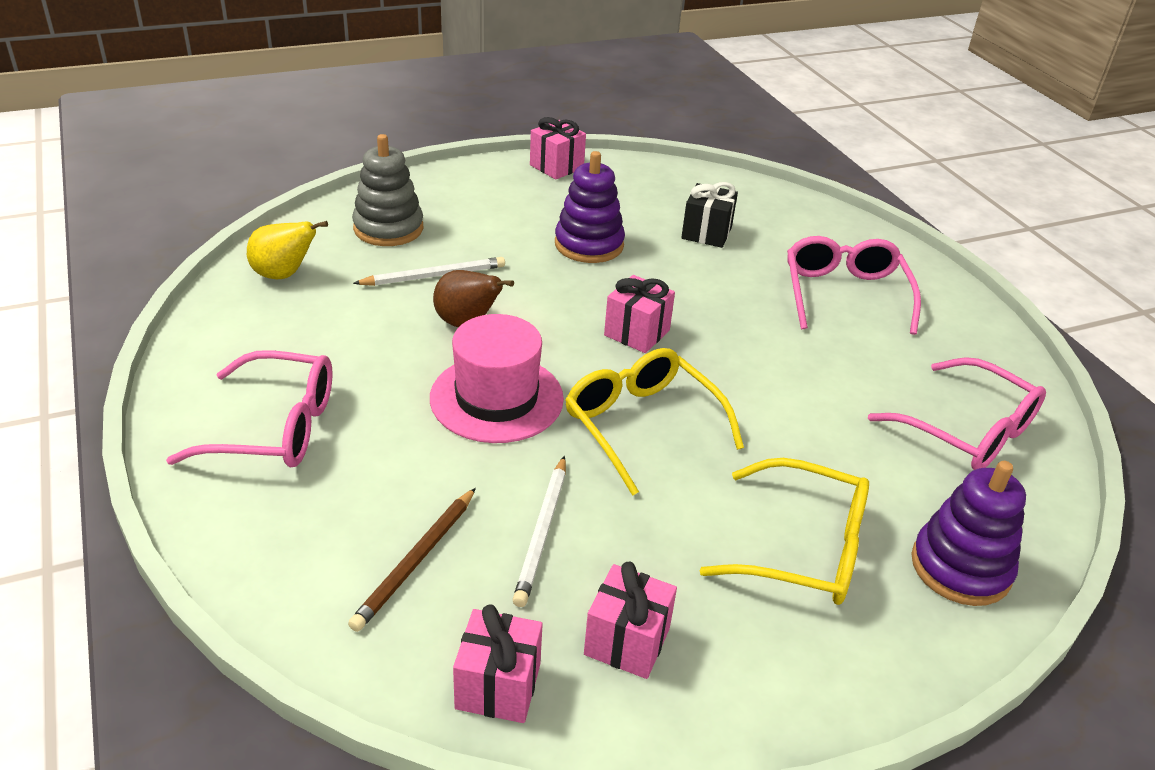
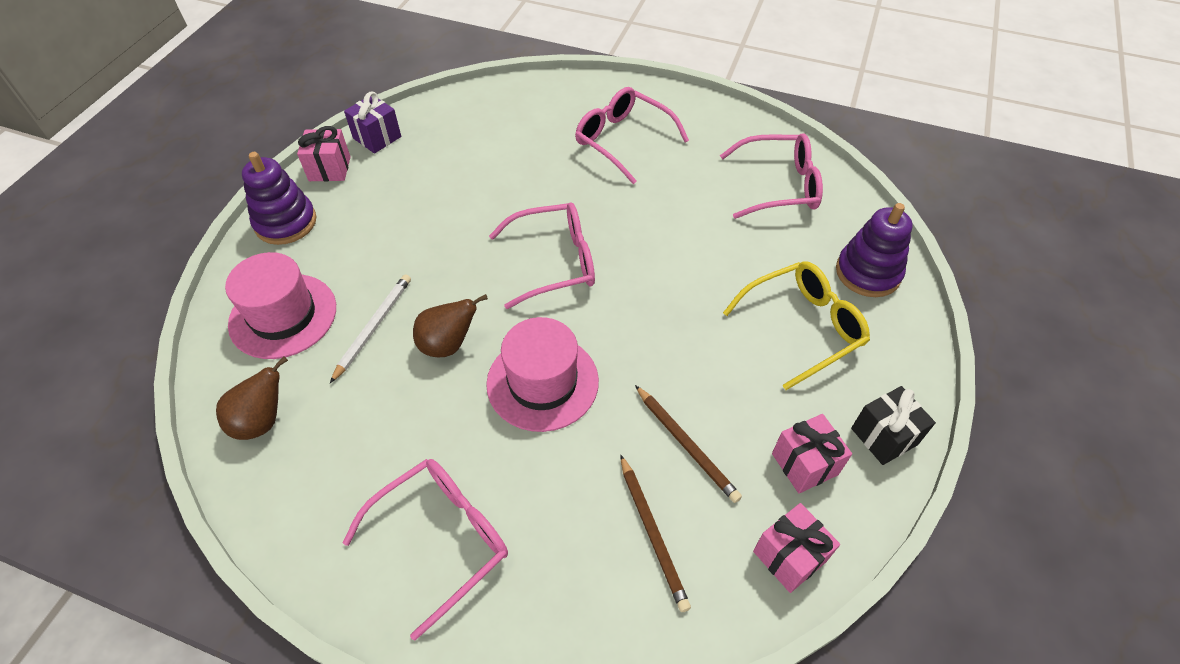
camera: 45 degrees left, 15 degrees up
(284, 275) = (262, 421): yellow pear -> brown pear
(388, 228) = (283, 316): grey stacking toy -> pink hat
(542, 532) = (686, 444): white pencil -> brown pencil
(589, 244) = (439, 218): purple stacking toy -> purple stacking toy (285, 222)
(623, 168) = (377, 137): none -> purple gift
(637, 333) = (555, 262): pink gift -> pink glasses
(642, 425) = (640, 324): yellow glasses -> none
(706, 233) = (496, 152): black gift -> black gift (884, 436)

